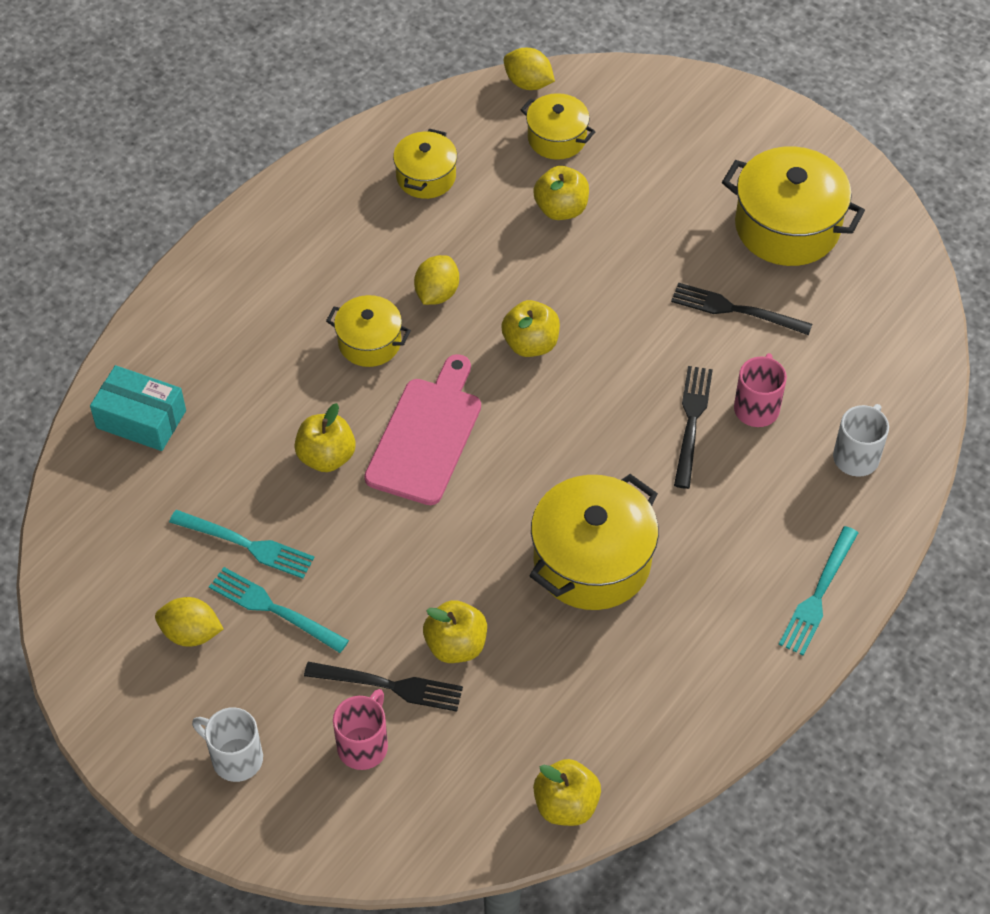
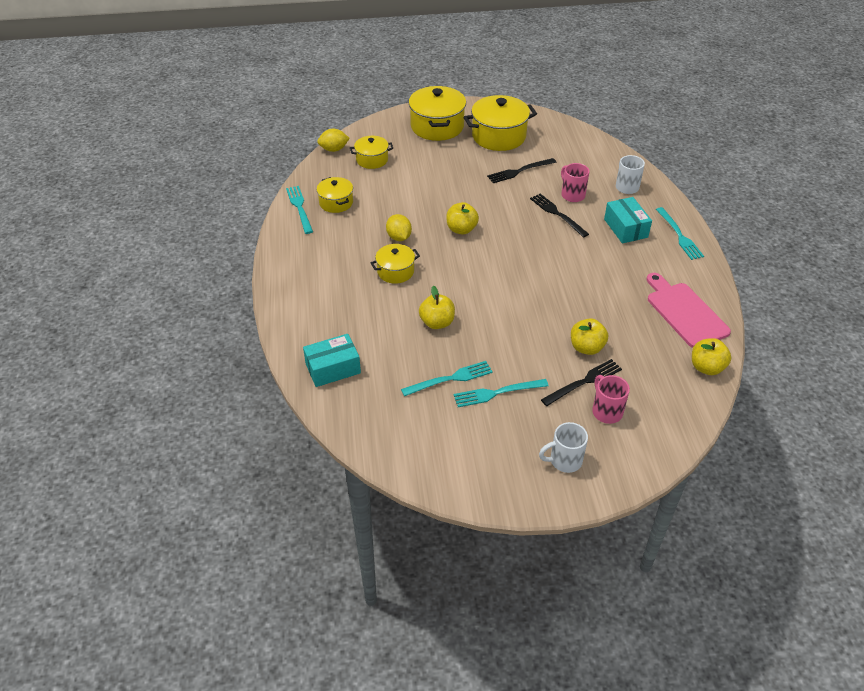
camera: 45 degrees left, 10 degrees down
(191, 633) = (475, 430): yellow lemon -> none
(372, 151) = (299, 208): none -> turquoise fork
(426, 435) = (467, 286): pink cutting board -> pink cutting board (684, 312)
(561, 209) = (407, 180): yellow apple -> none
(592, 561) = (591, 282): yellow pot -> yellow pot (437, 126)
(756, 521) = (625, 228): none -> turquoise box

